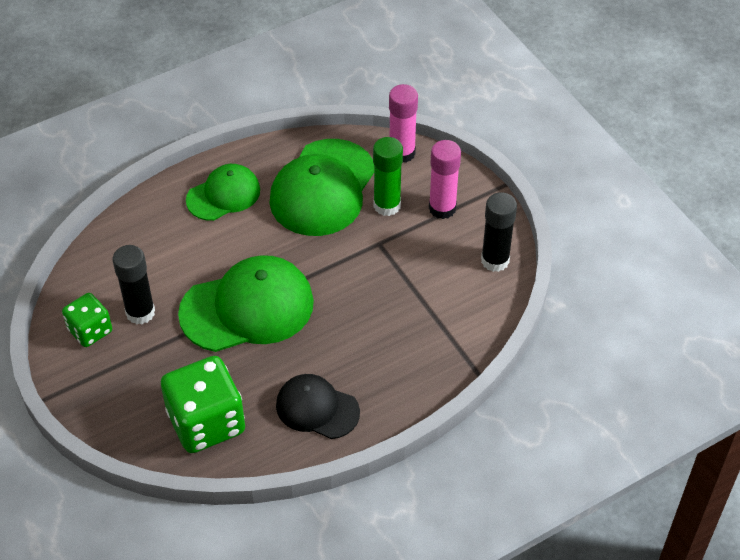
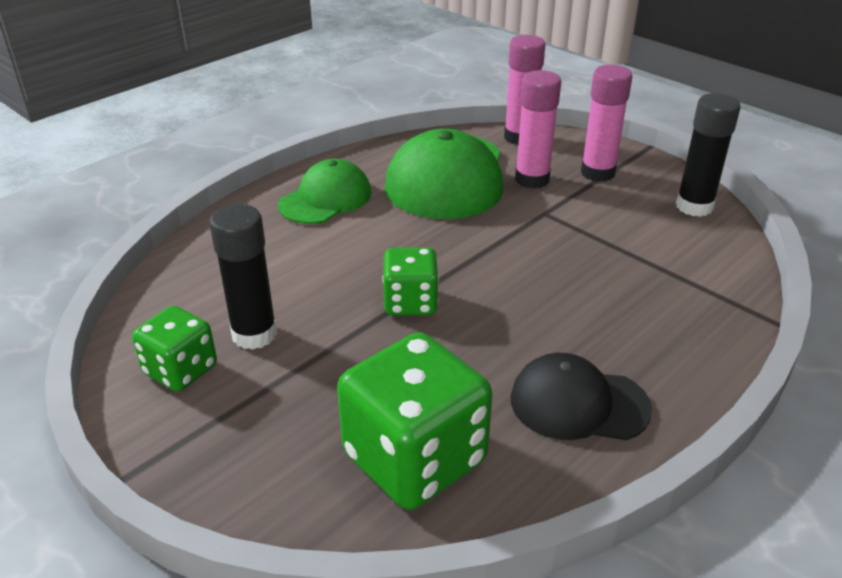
camera: 15 degrees left, 15 degrees down
(247, 308) = (410, 302): green cap -> green dice
(387, 205) = (532, 179): green glue stick -> pink glue stick

